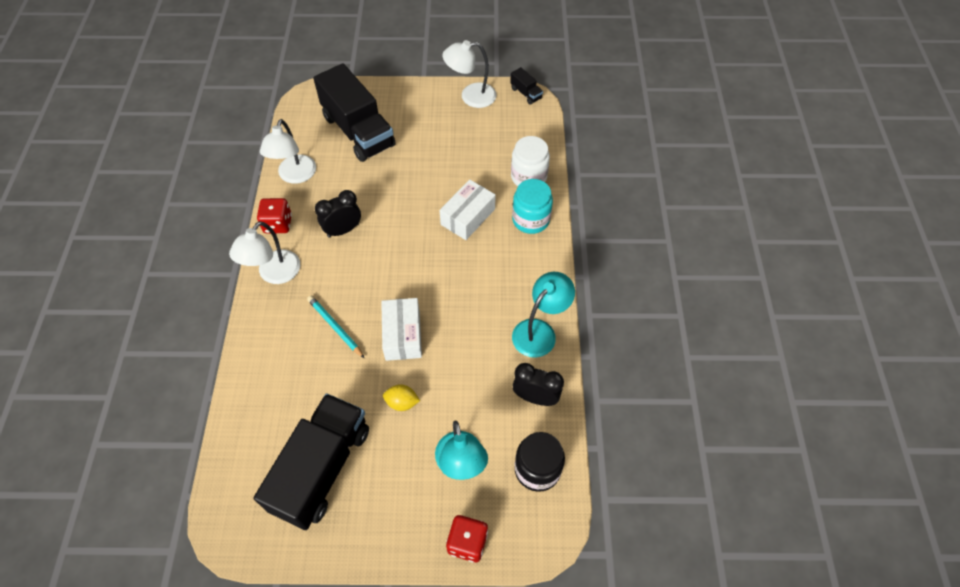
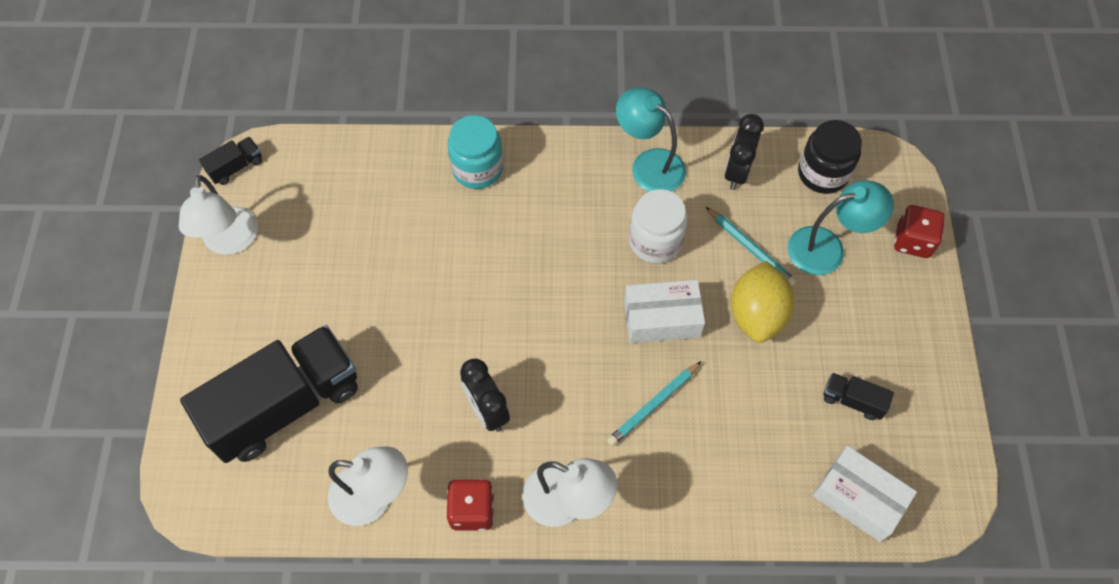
camera: 90 degrees left, 5 degrees up
(322, 468) = (852, 400): black truck -> black truck, size x0.40
(402, 402) = (757, 314): yellow lemon -> yellow lemon, size x1.88
(461, 402) = (750, 248): none -> turquoise pencil
(468, 217) = (469, 244): white box -> white box (858, 498)
(528, 177) = (402, 169): white jar -> white jar (655, 241)

